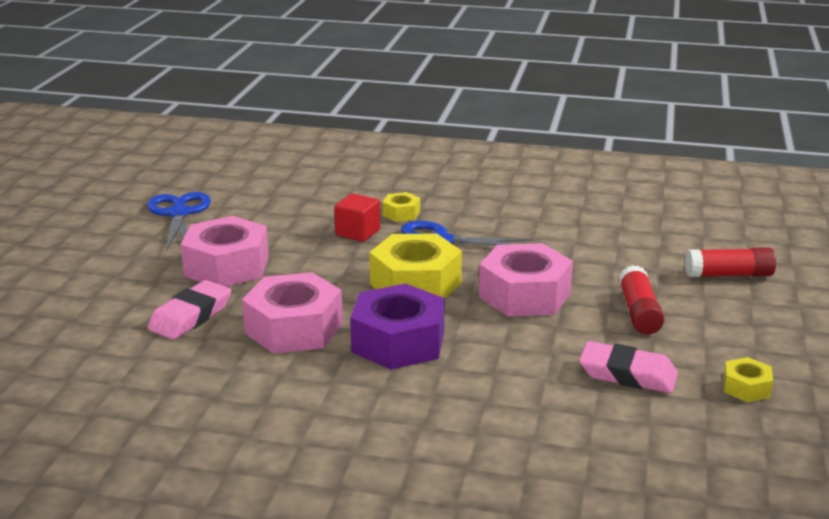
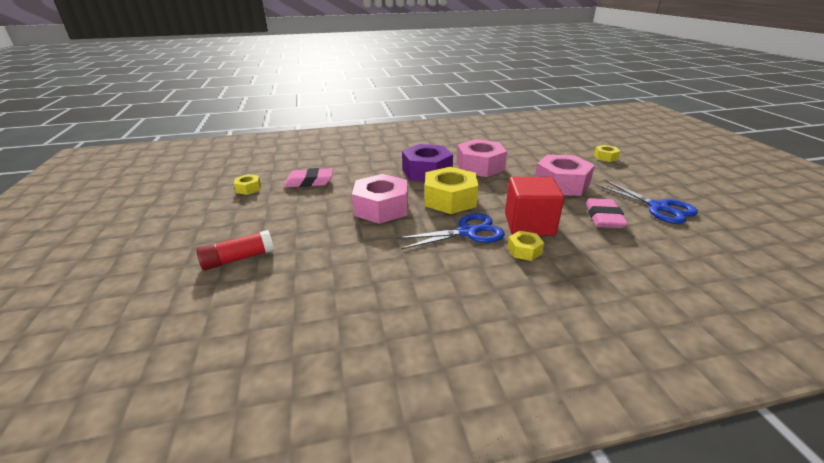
camera: 155 degrees right, 5 degrees up
(61, 290) = (605, 157): none -> yellow nut
(191, 316) = (531, 161): pink eraser -> pink eraser (603, 217)
(358, 232) = (529, 224): red cube -> red cube, size x1.66
(639, 312) = (307, 213): red glue stick -> none

